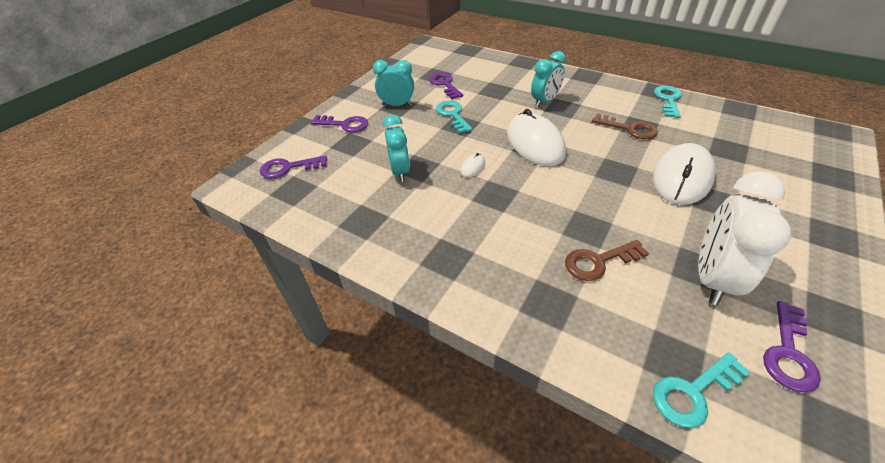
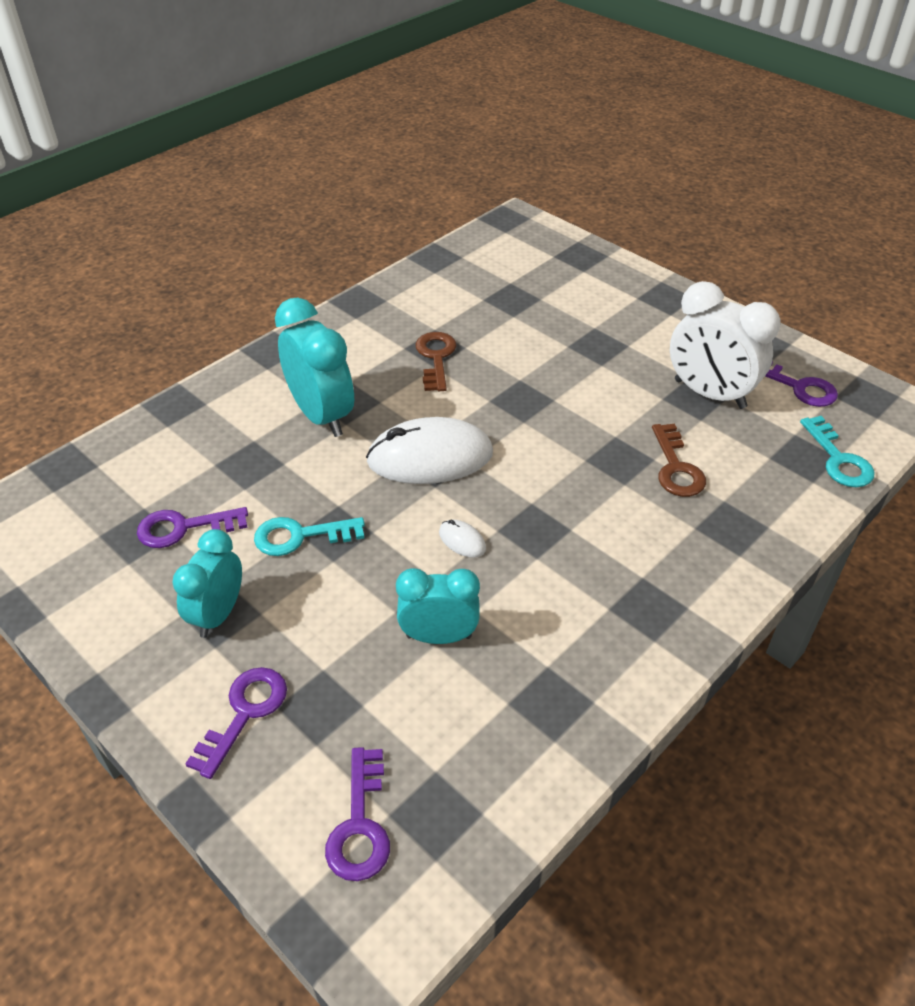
camera: 80 degrees left, 0 degrees up
(545, 101) = (322, 415): turquoise clock -> turquoise clock, size x1.52
(629, 129) = (436, 358): brown key -> brown key turned 45 degrees counterclockwise
(668, 100) = (385, 301): turquoise key -> none
(682, 177) = (552, 353): white mouse -> none

